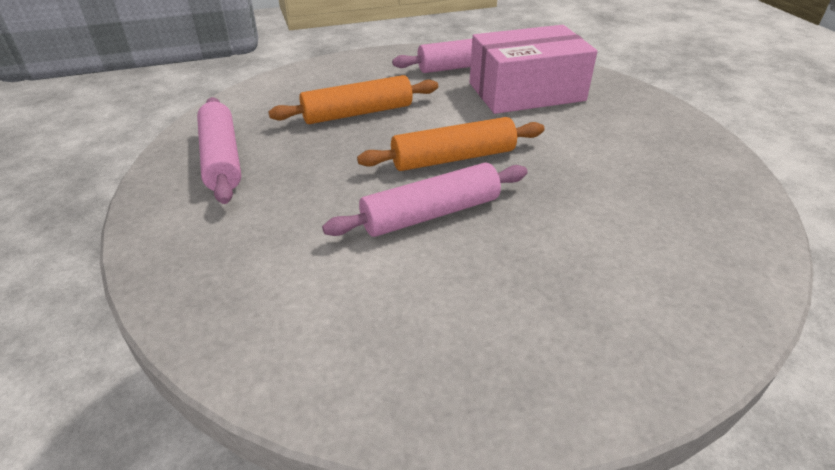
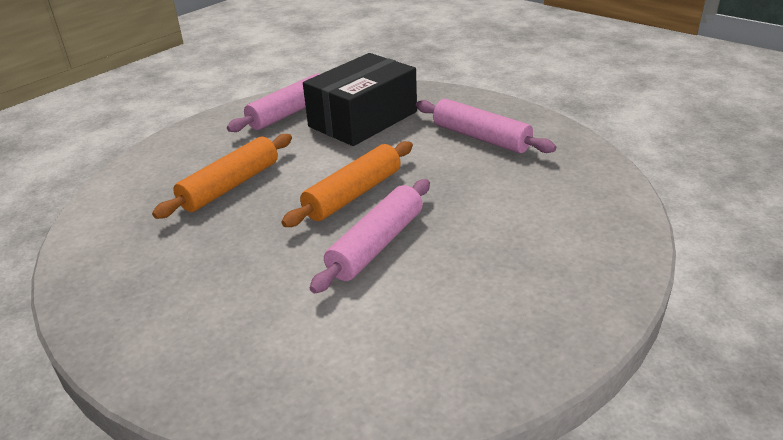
camera: 30 degrees left, 5 degrees down
(221, 159) = (135, 274): pink rolling pin -> pink rolling pin (481, 137)
(526, 92) = (363, 119): pink box -> black box

